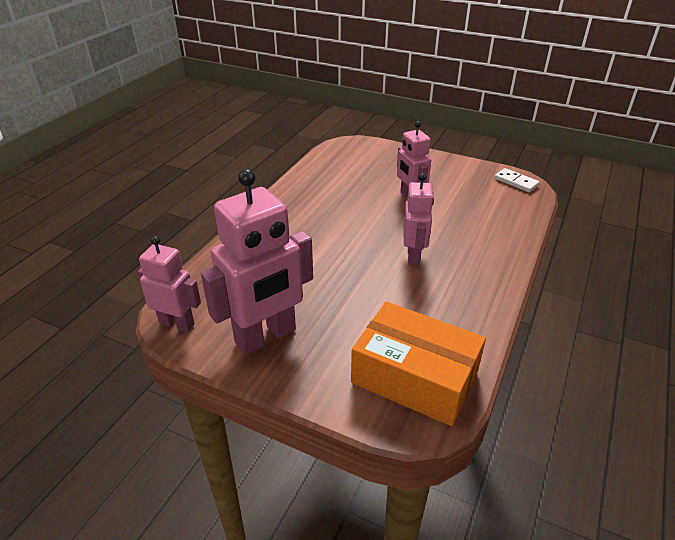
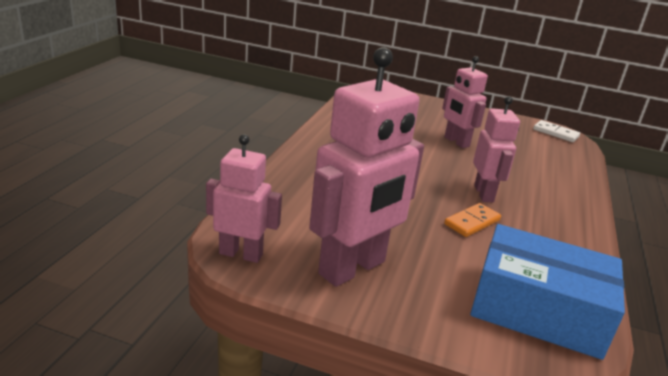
camera: 10 degrees left, 10 degrees down
(390, 287) = (472, 222): none -> orange domino
(414, 377) = (538, 310): orange box -> blue box

